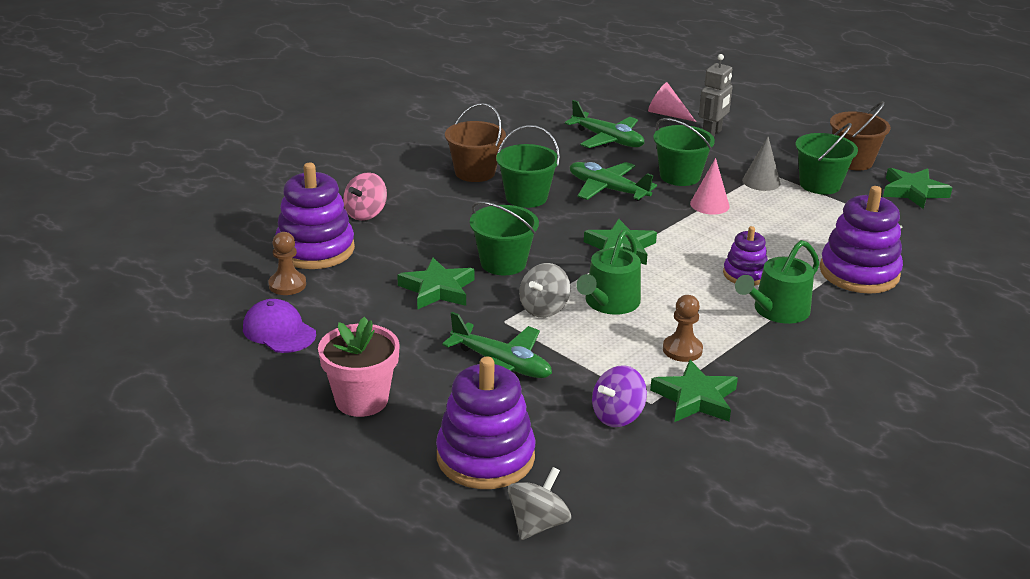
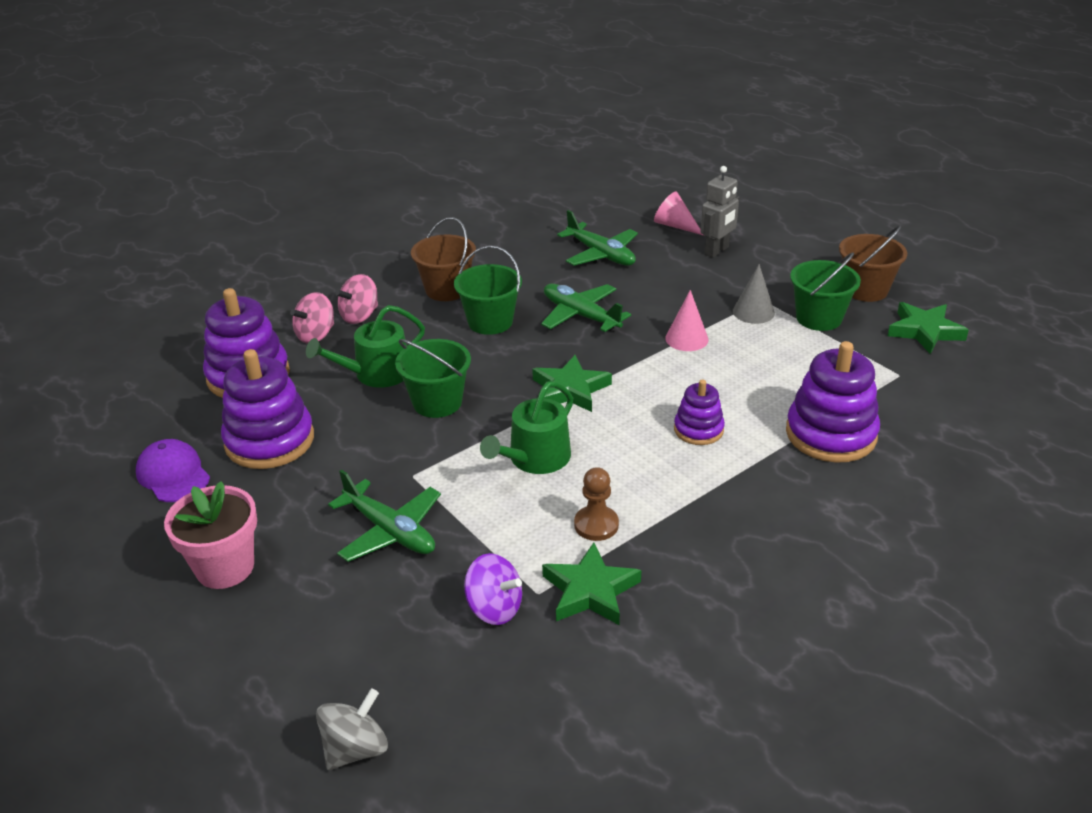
camera: 10 degrees right, 5 degrees up
(287, 285) = (203, 418): brown pawn -> none
(401, 196) = (360, 316): none -> pink spinning top
(437, 289) = (356, 431): green star -> none
(485, 457) = (330, 652): purple stacking toy -> purple stacking toy (269, 441)
(544, 308) = (461, 462): grey spinning top -> none
(617, 416) = (494, 608): purple spinning top -> purple spinning top turned 120 degrees counterclockwise
(680, 176) = (665, 302): green bucket -> none
(777, 311) = (720, 479): green watering can -> green watering can (376, 374)

